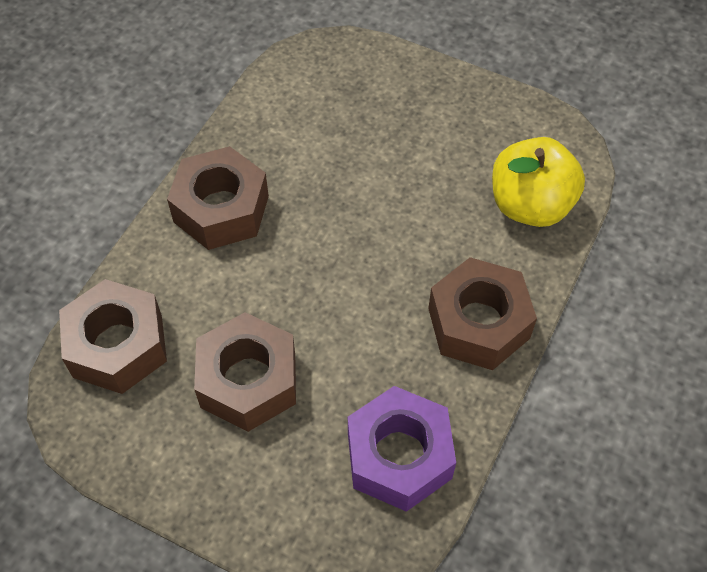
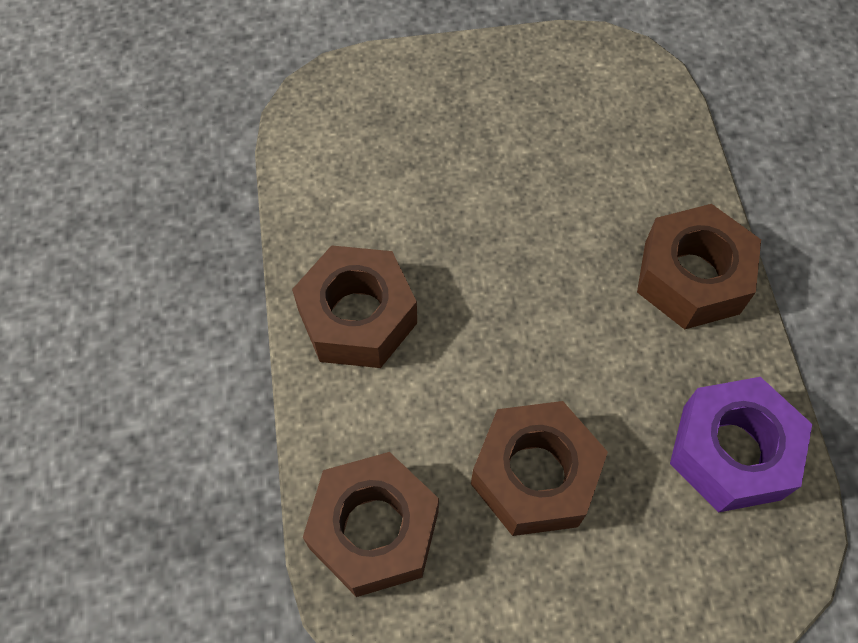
camera: 35 degrees left, 5 degrees up
(530, 205) = (641, 136): yellow apple -> none

